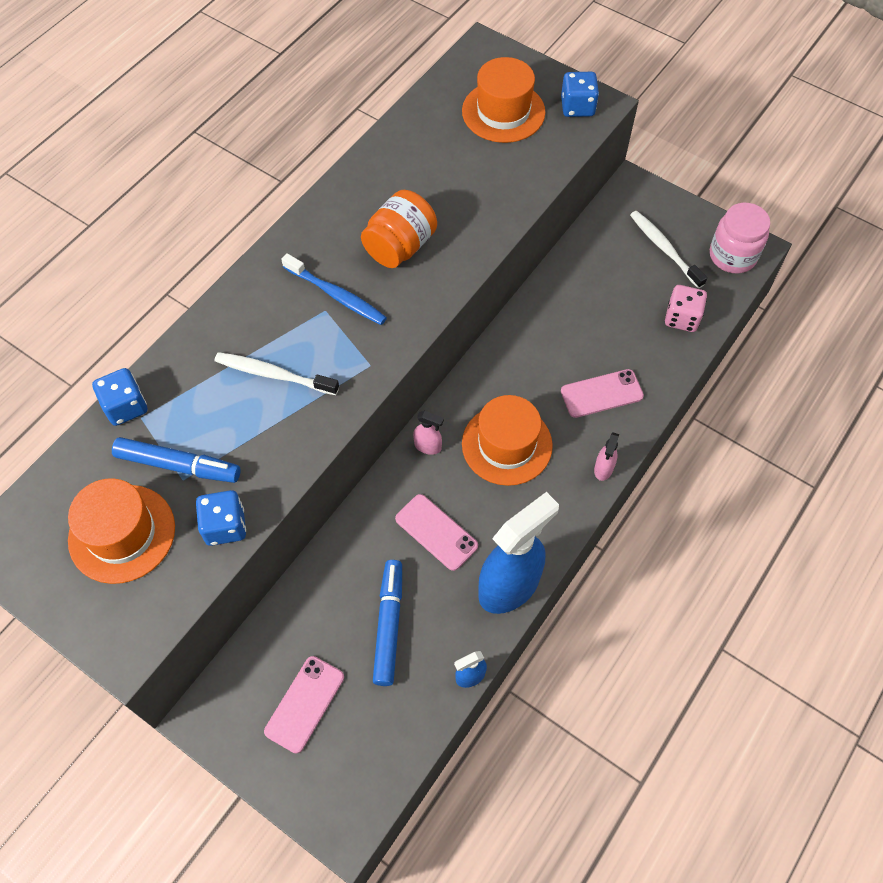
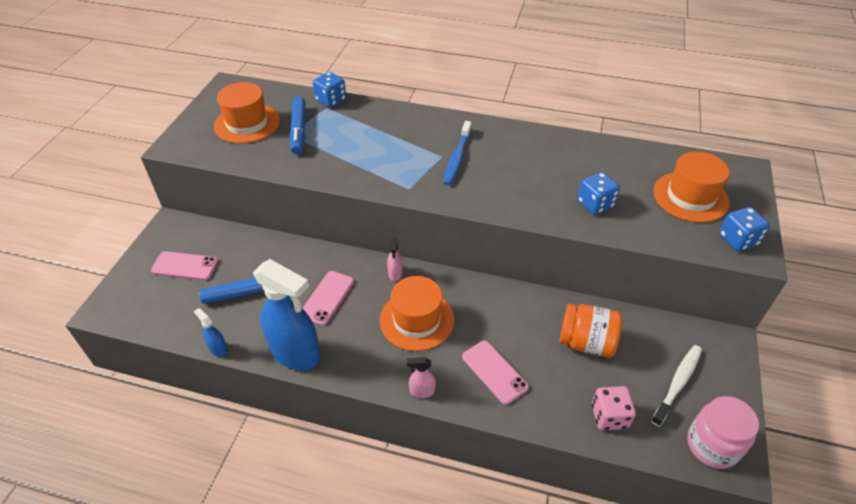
camera: 70 degrees right, 15 degrees down
(225, 526) = (263, 160): blue dice -> blue dice (595, 204)
(273, 374) = (380, 148): white toothbrush -> none
(400, 246) = (518, 176): orange jar -> orange jar (586, 343)

